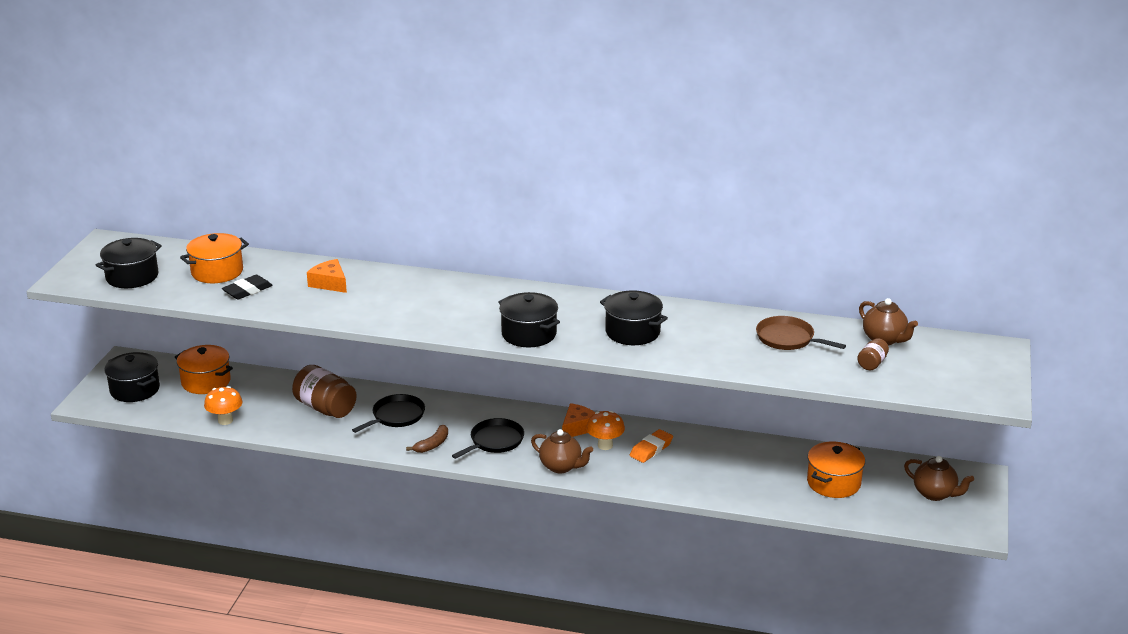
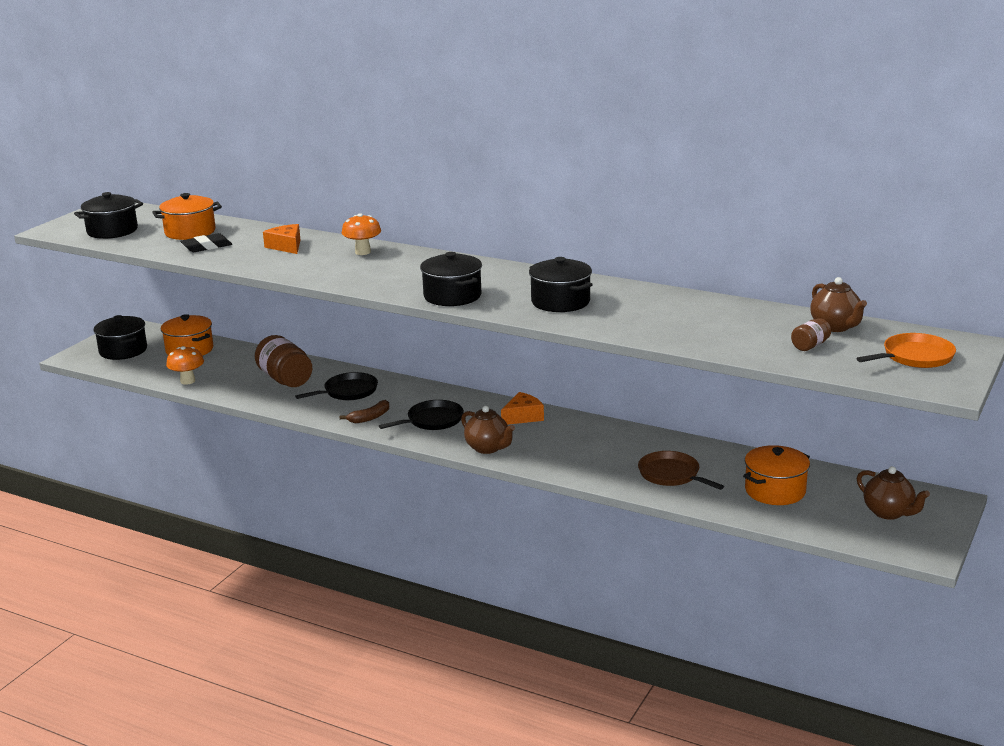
camera: 15 degrees right, 5 degrees down
(605, 445) = (542, 434): orange mushroom -> orange mushroom (363, 252)
(651, 449) = (589, 442): orange eraser -> none
(788, 339) = (726, 319): brown pan -> brown pan (671, 475)
(962, 367) = (914, 357): none -> orange pan

